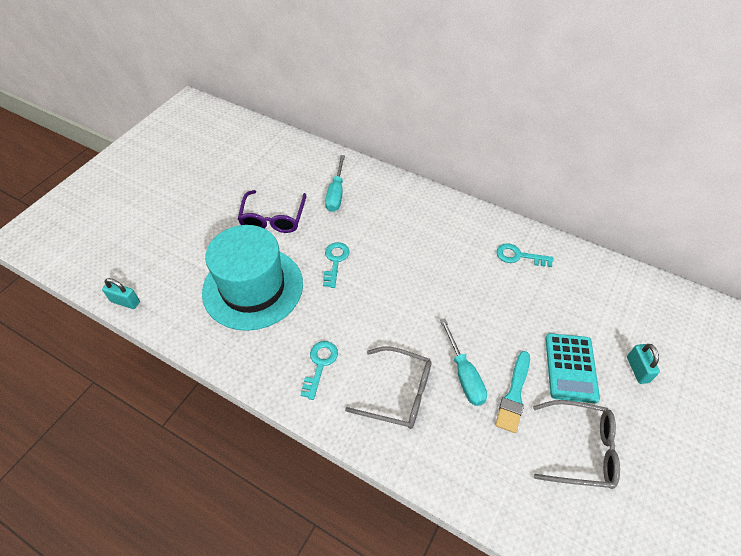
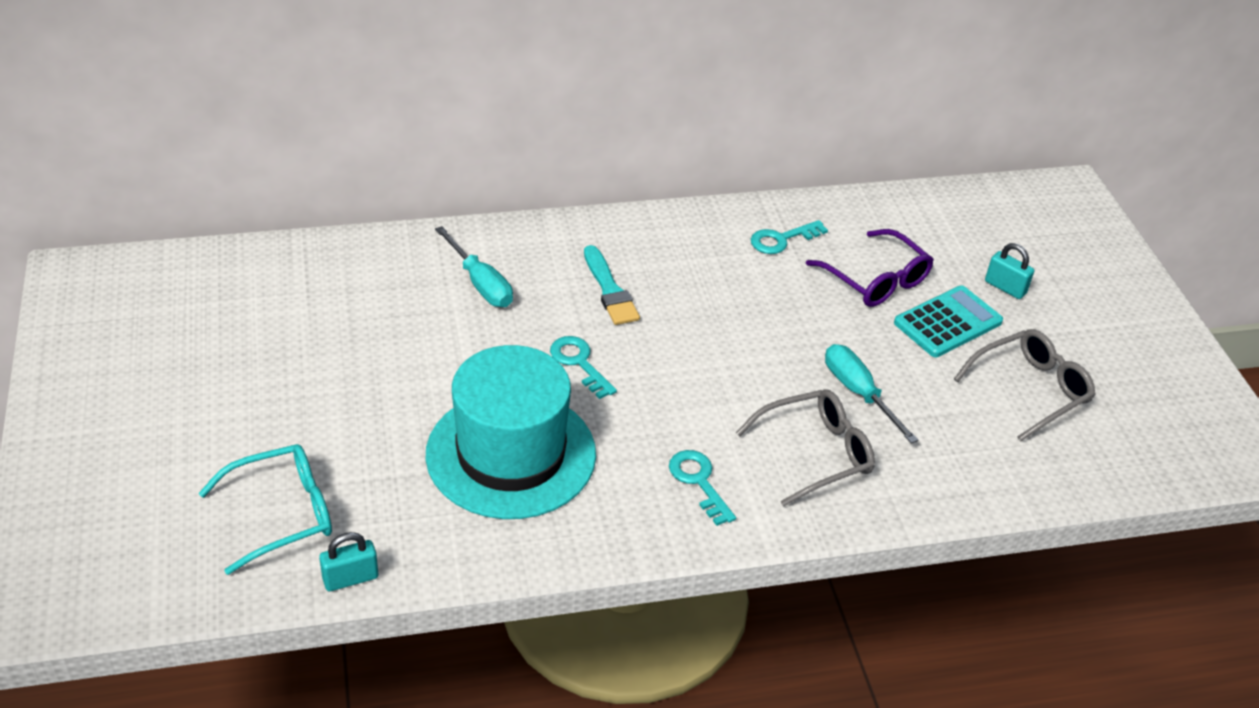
camera: 45 degrees left, 10 degrees down
(136, 253) = (281, 514): none -> turquoise glasses
(273, 218) = (431, 359): purple glasses -> purple glasses (875, 279)
(464, 374) = (858, 393): turquoise screwdriver -> turquoise screwdriver turned 150 degrees counterclockwise
(514, 394) = (925, 381): turquoise brush -> turquoise brush (610, 290)
(570, 368) = (948, 322): turquoise calculator -> turquoise calculator turned 90 degrees counterclockwise

